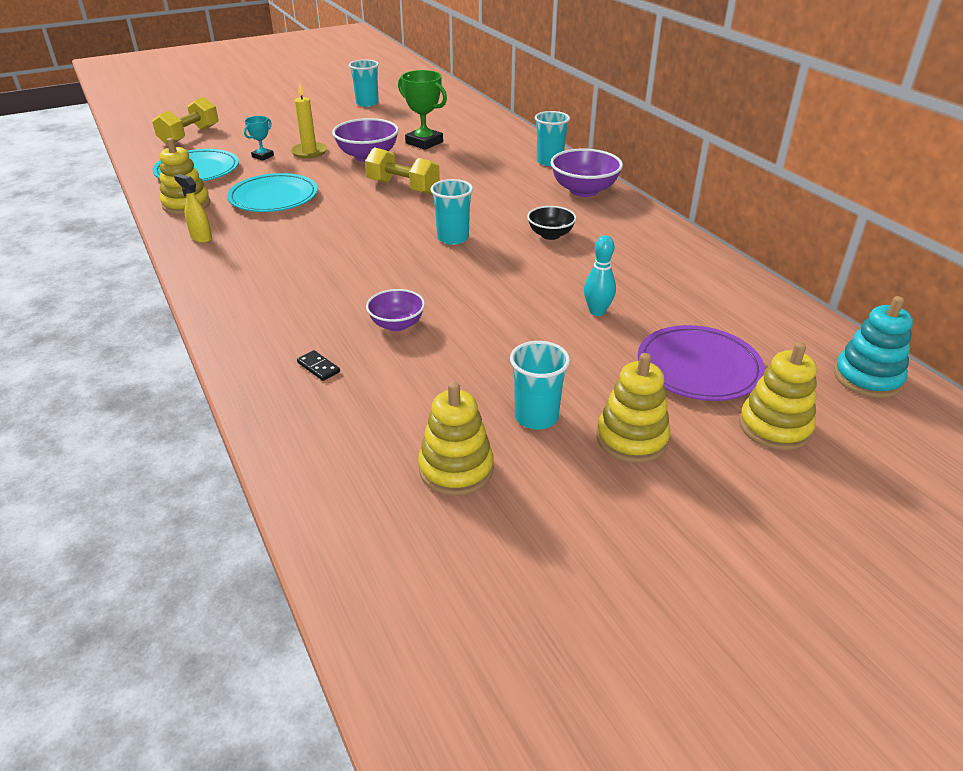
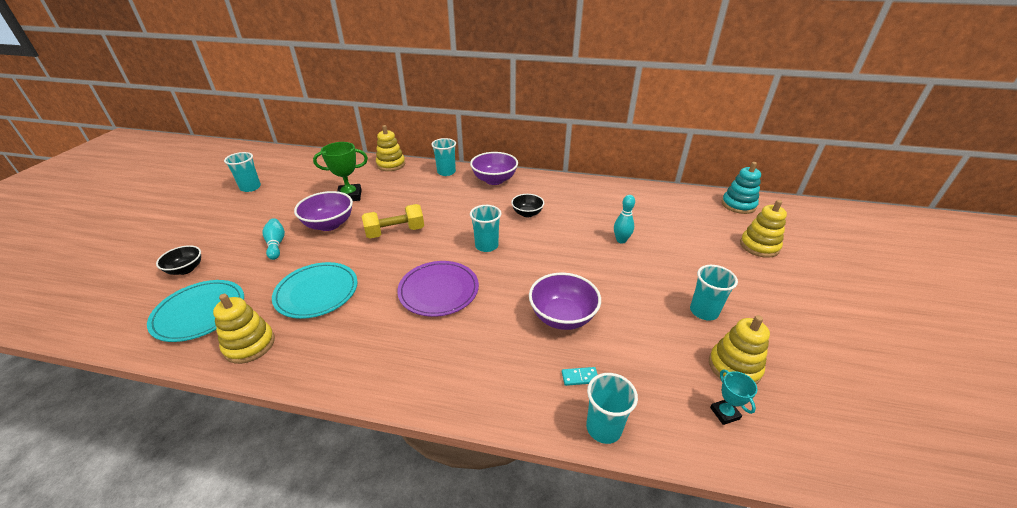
camera: 50 degrees left, 0 degrees up
(189, 136) = (125, 289): yellow dumbbell -> none
(201, 238) = (321, 360): yellow spray bottle -> none
(235, 140) = (186, 269): none -> black bowl
(263, 156) = (241, 268): turquoise trophy -> turquoise trophy (724, 413)
(264, 405) = (603, 428): none -> turquoise cup
(309, 152) = (276, 244): yellow candle -> turquoise bowling pin
(318, 367) = (580, 377): black domino -> turquoise domino
(397, 324) = (562, 317): purple bowl -> purple bowl, size x1.61
(631, 438) = (743, 290): yellow stacking toy -> yellow stacking toy (391, 164)
(698, 367) = (697, 239): purple plate -> purple plate (438, 291)

